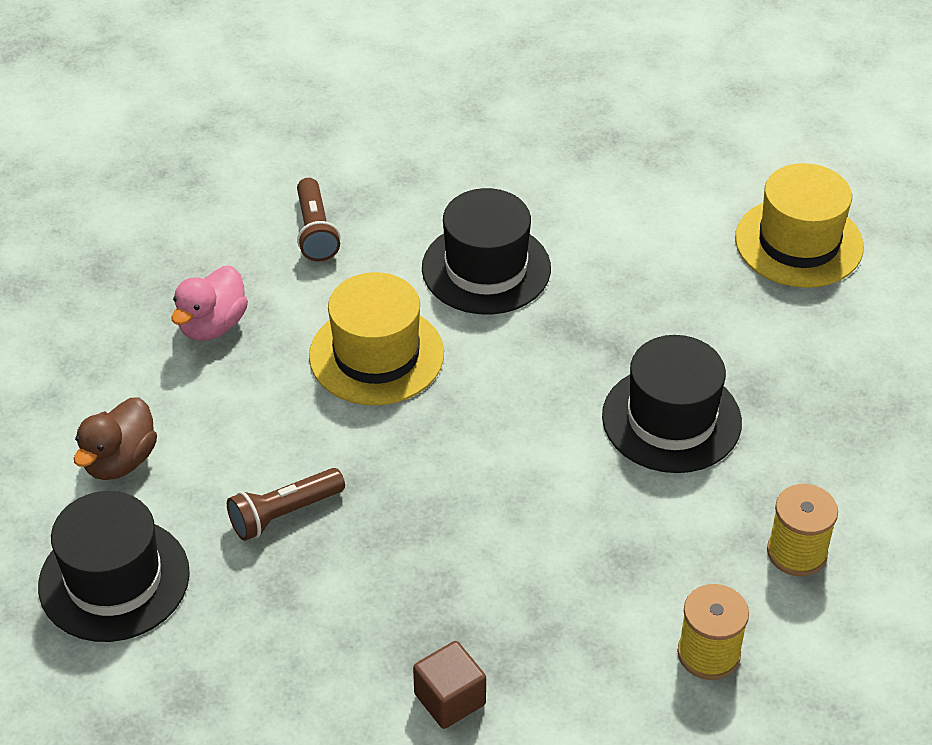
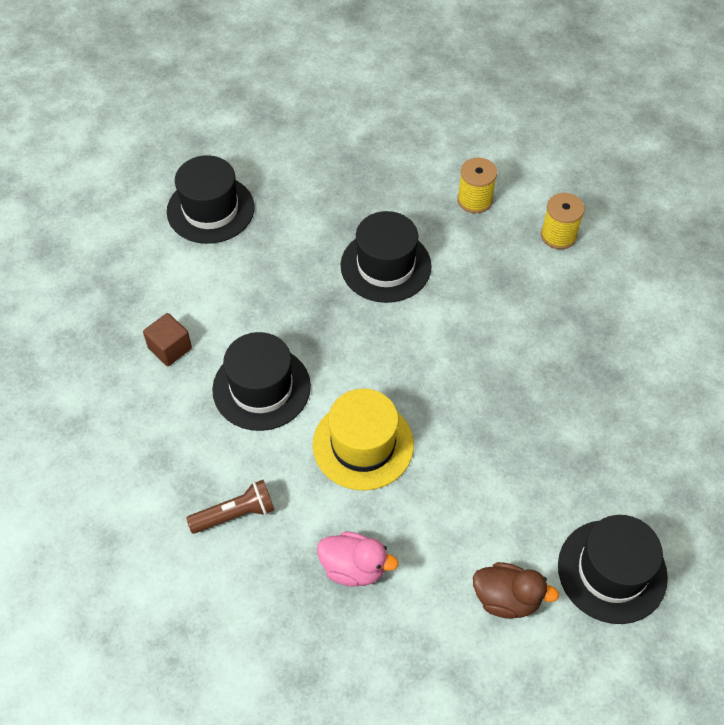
camera: 100 degrees left, 10 degrees up
(284, 513) = (523, 474): brown flashlight -> none
(450, 699) = (633, 354): brown cube -> brown cube (170, 348)
(799, 243) = (210, 209): yellow hat -> black hat

